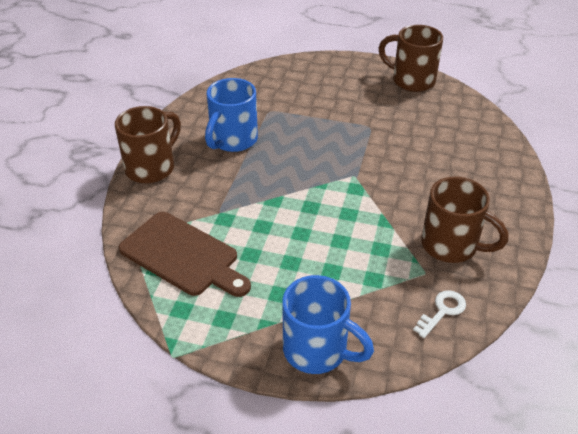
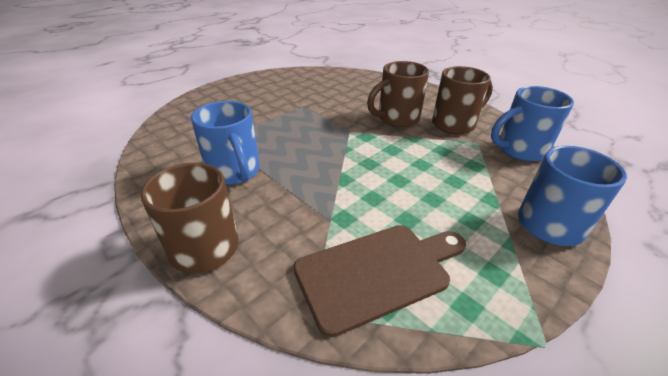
camera: 60 degrees left, 5 degrees down
(411, 80) = (273, 77): brown mug -> brown mug (397, 119)
(442, 311) = (519, 150): white key -> blue mug

